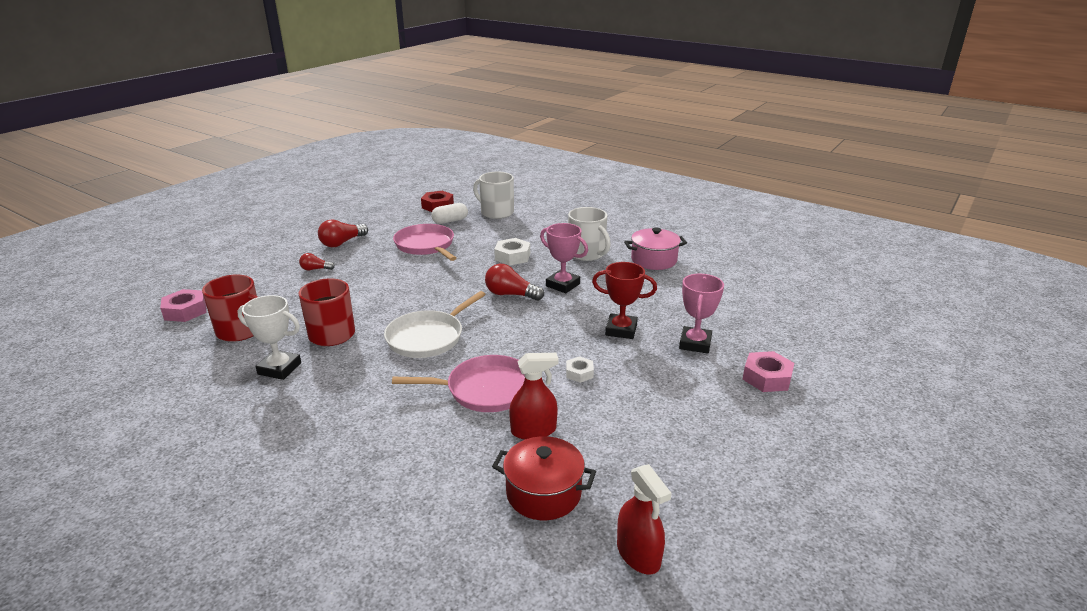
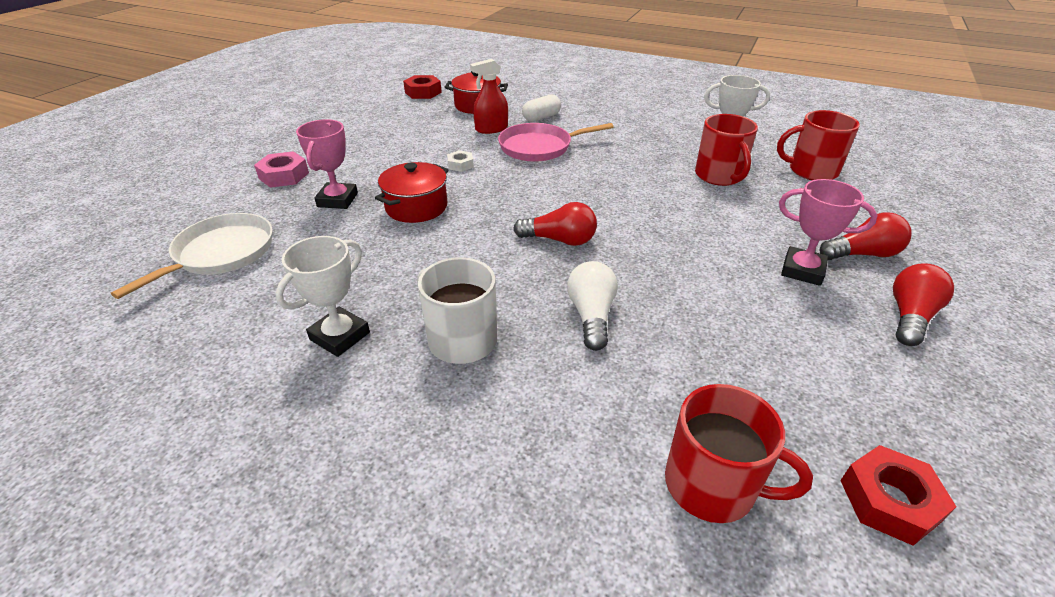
camera: 170 degrees right, 10 degrees up
(185, 311) = (905, 183): pink nut -> none
(315, 269) = (862, 254): red light bulb -> red light bulb, size x1.70
(426, 245) = (760, 327): pink pan -> none
(428, 337) = (621, 181): white pan -> white pan (221, 253)
(450, 221) = (790, 423): white capsule -> white capsule (541, 117)
(496, 212) = (712, 485): white mug -> red mug
(512, 256) = (591, 316): white nut -> white light bulb
(563, 285) = (493, 263): pink trophy -> pink trophy (802, 270)
(621, 330) = (416, 207): red trophy -> red pot
(638, 554) = (423, 92): red spray bottle -> red nut
(654, 260) = (340, 336): pink pot -> white trophy

